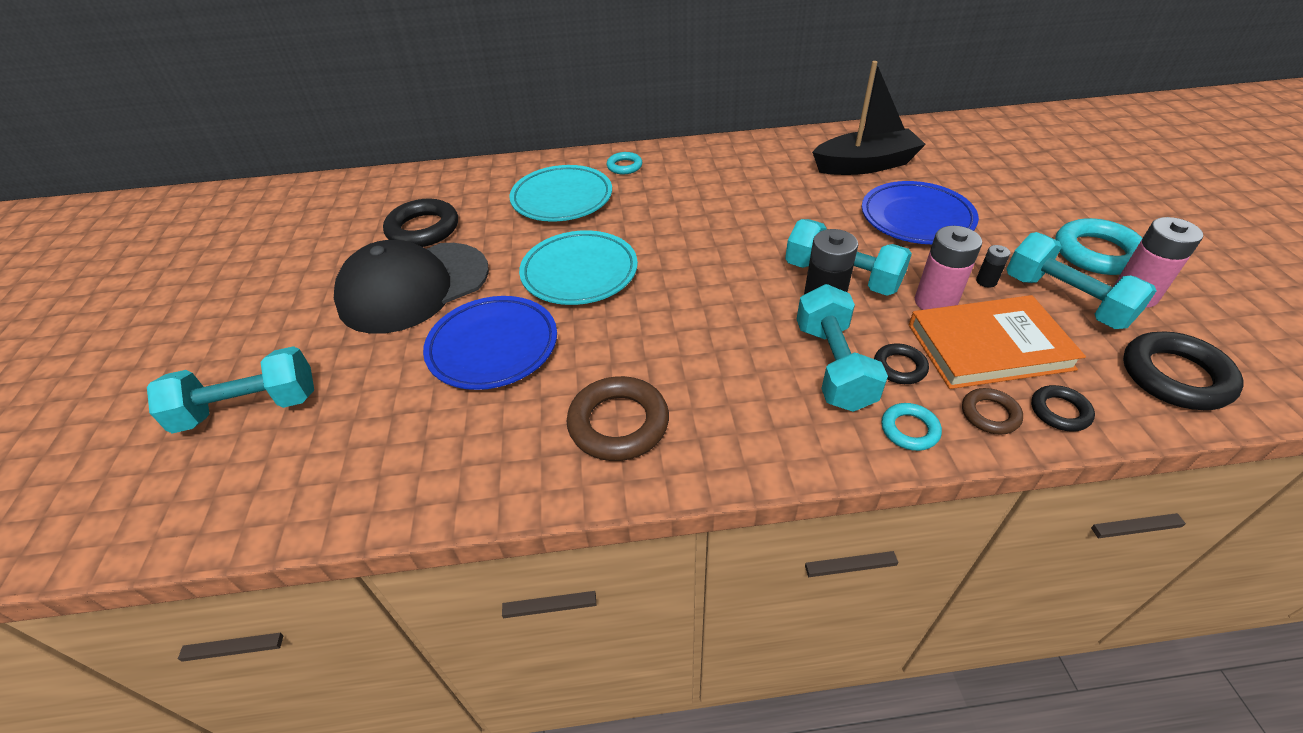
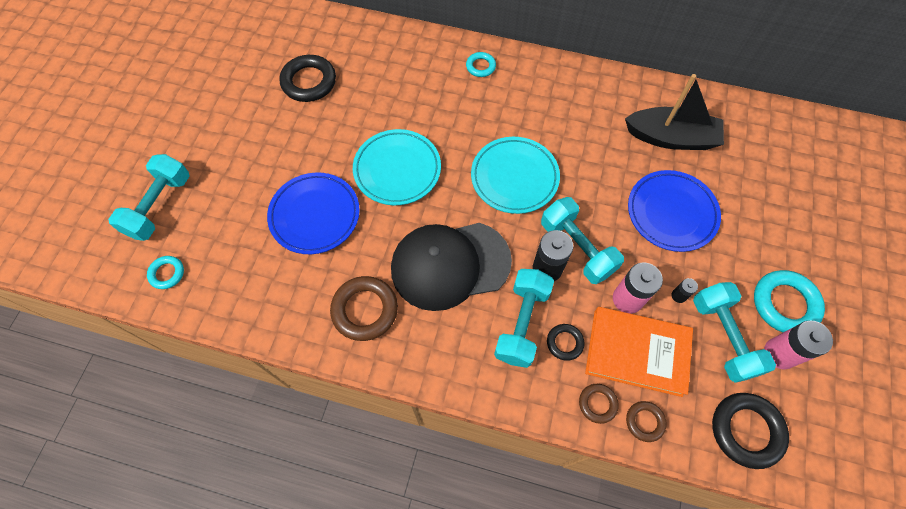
camera: 20 degrees right, 20 degrees up
(249, 408) = (159, 206): turquoise dumbbell -> turquoise dumbbell turned 75 degrees counterclockwise
(413, 287) = (284, 139): black cap -> black cap (450, 265)
(562, 199) = (418, 86): turquoise plate -> turquoise plate (514, 177)
(909, 430) = (538, 392): turquoise ring -> turquoise ring (167, 273)
(1059, 411) = (644, 422): black ring -> brown ring

